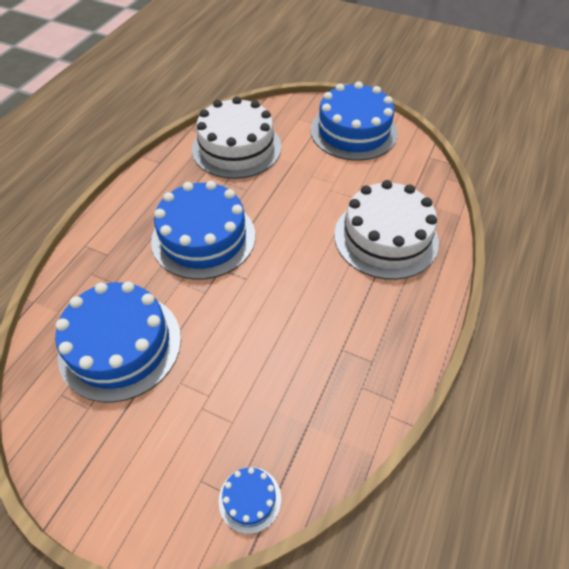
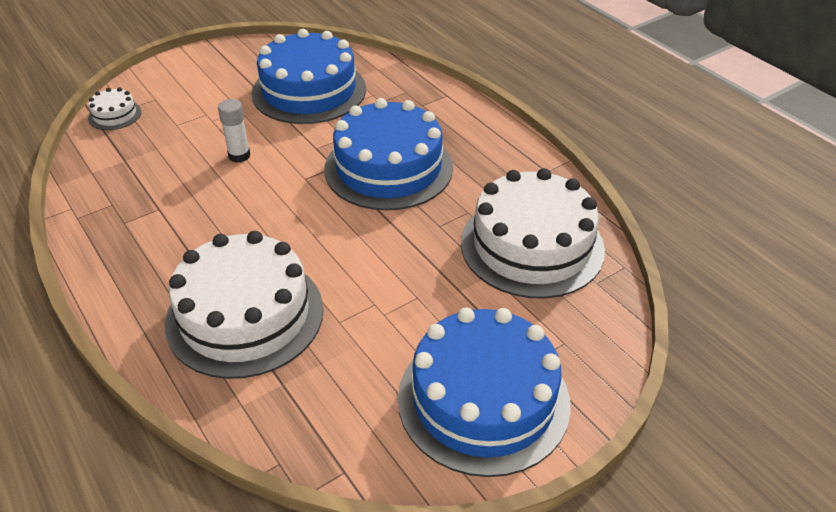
camera: 120 degrees right, 10 degrees down
(246, 338) = (239, 156): none -> white glue stick
(250, 499) = (115, 115): blue cake -> white cake

